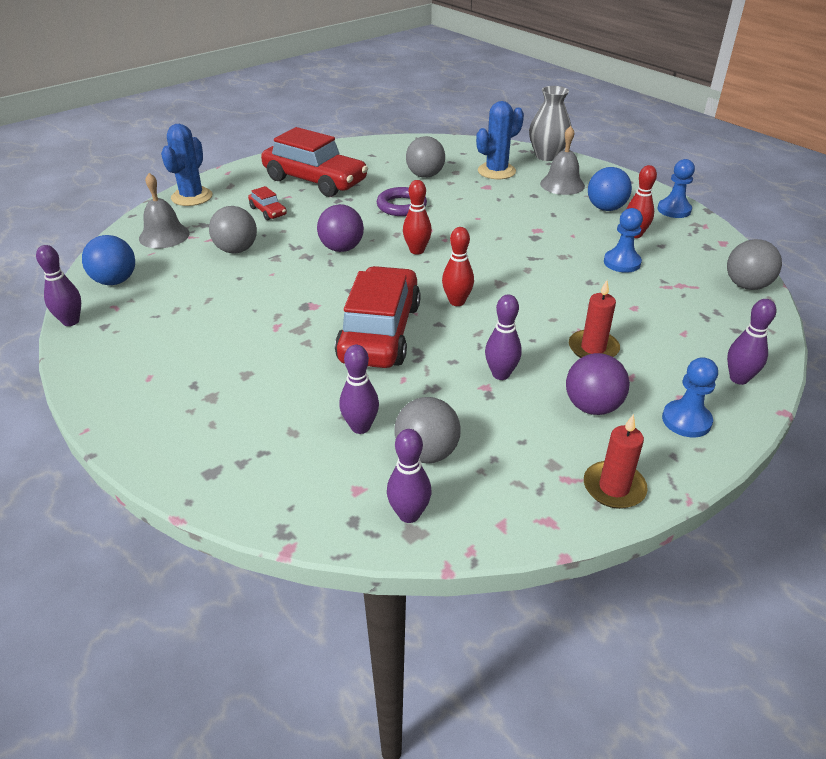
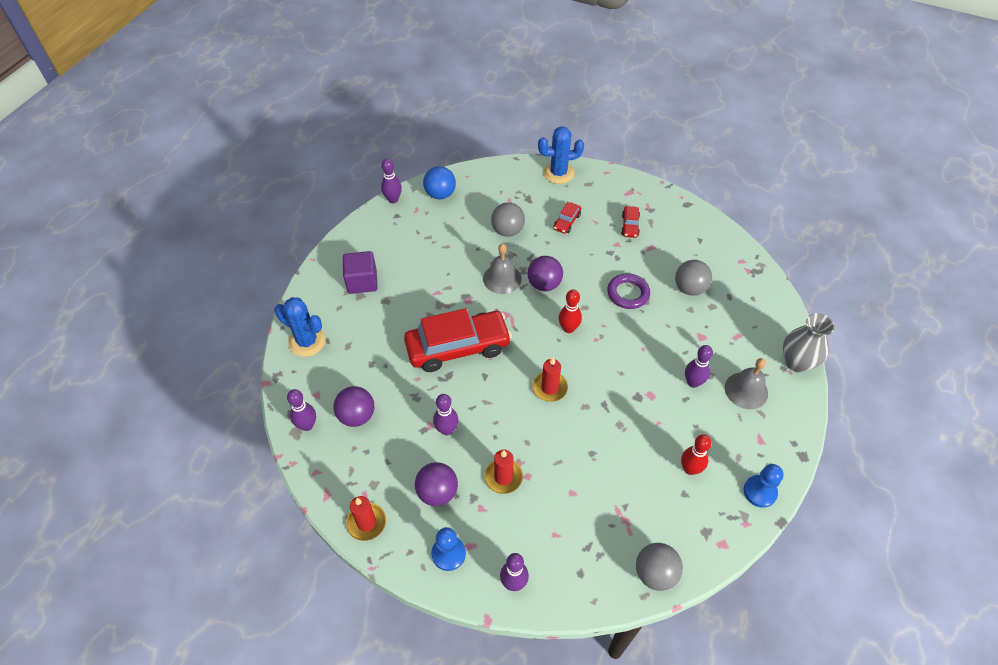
camera: 65 degrees right, 15 degrees up
(164, 235) = (502, 187): grey bell -> grey bell (502, 278)
(188, 388) = (362, 282): none -> purple cube
(315, 181) = (630, 226): red car -> red car, size x0.43
(360, 427) = (364, 375): purple bowling pin -> purple bowling pin (693, 382)
(427, 453) = (357, 416): grey ball -> purple ball
(457, 302) = (516, 376): red bowling pin -> none
(488, 284) = (549, 388): none -> red candle
(496, 171) = (735, 334): blue cactus -> blue cactus (307, 341)
(605, 208) = (723, 435): blue ball -> none
(622, 262) = (635, 469): blue pawn -> none

